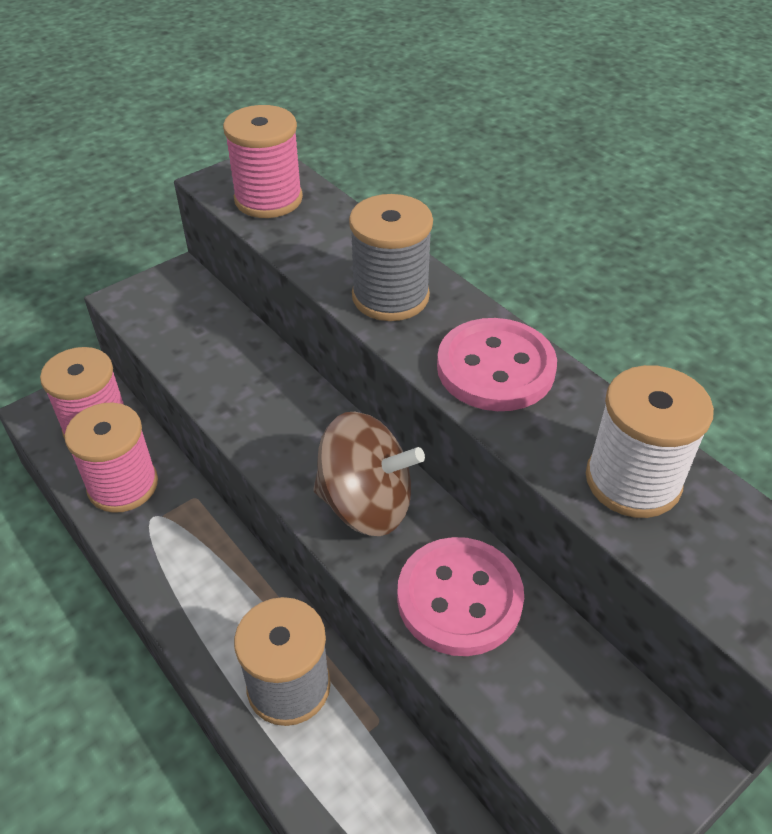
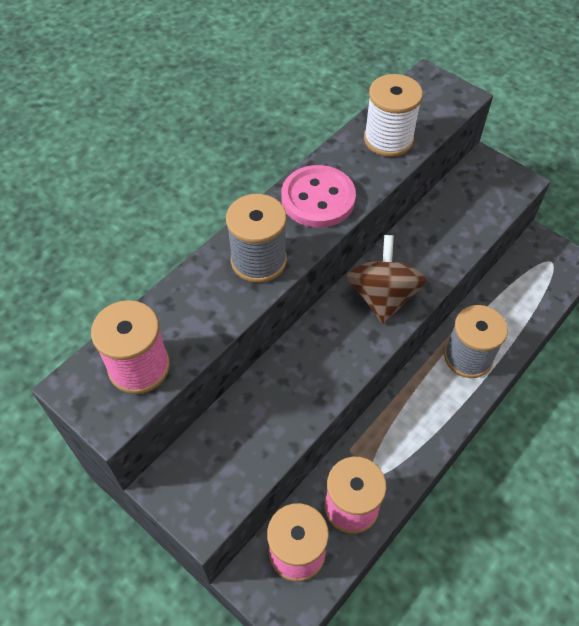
camera: 100 degrees left, 10 degrees up
(459, 598) = (432, 245): pink button -> none

